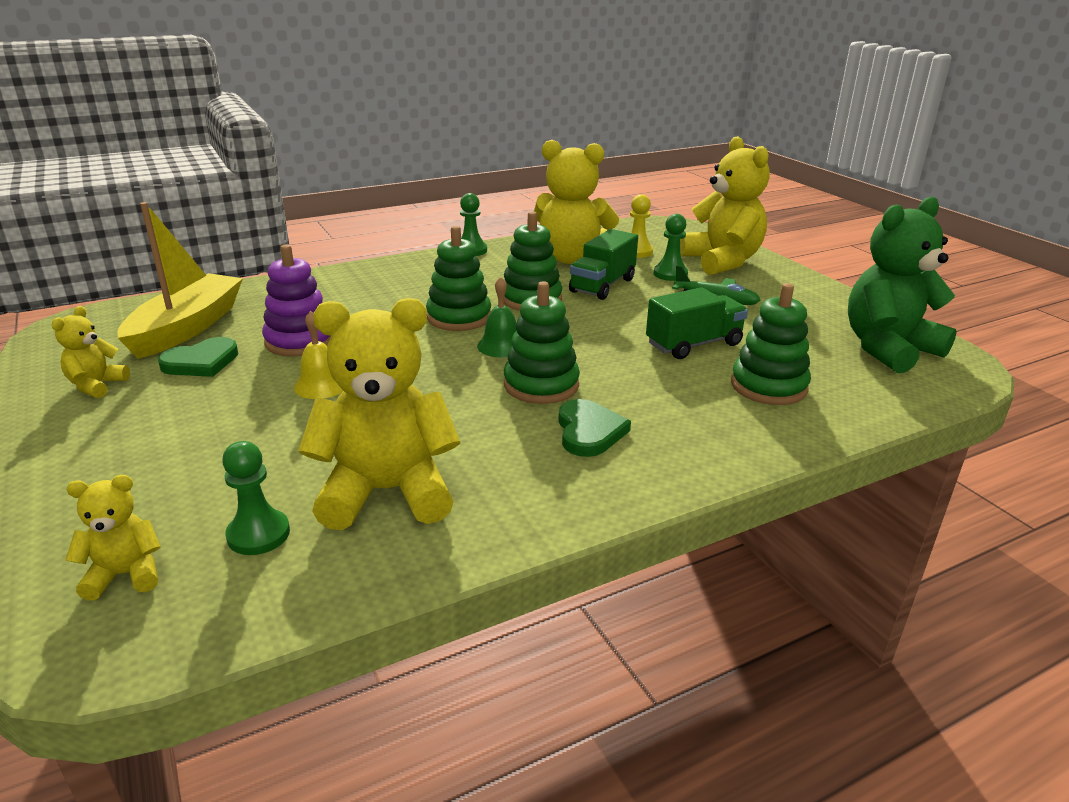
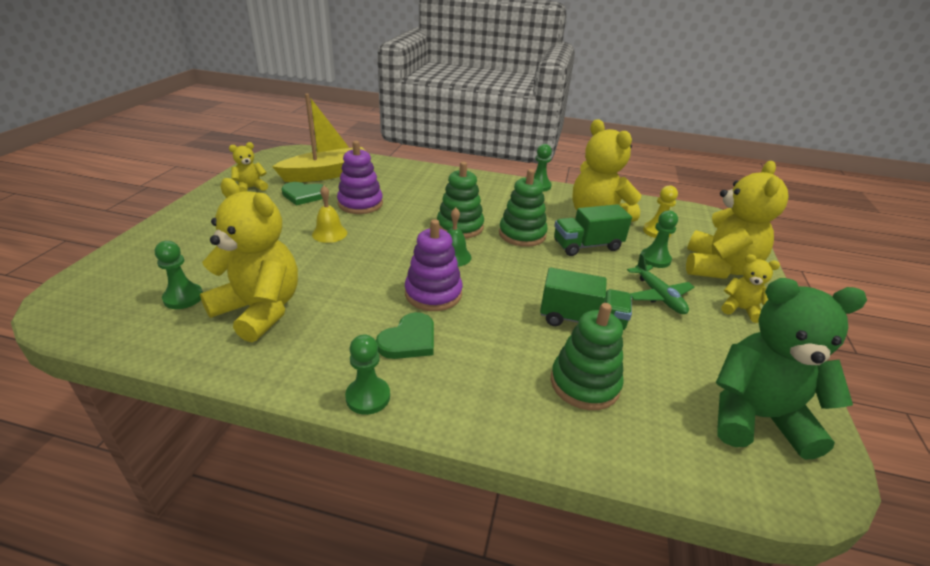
camera: 40 degrees right, 5 degrees up
(125, 574) = (120, 285): yellow teddy bear -> yellow teddy bear (740, 309)
(541, 385) = (433, 294): green stacking toy -> purple stacking toy
(636, 492) = (368, 397): none -> green pawn

